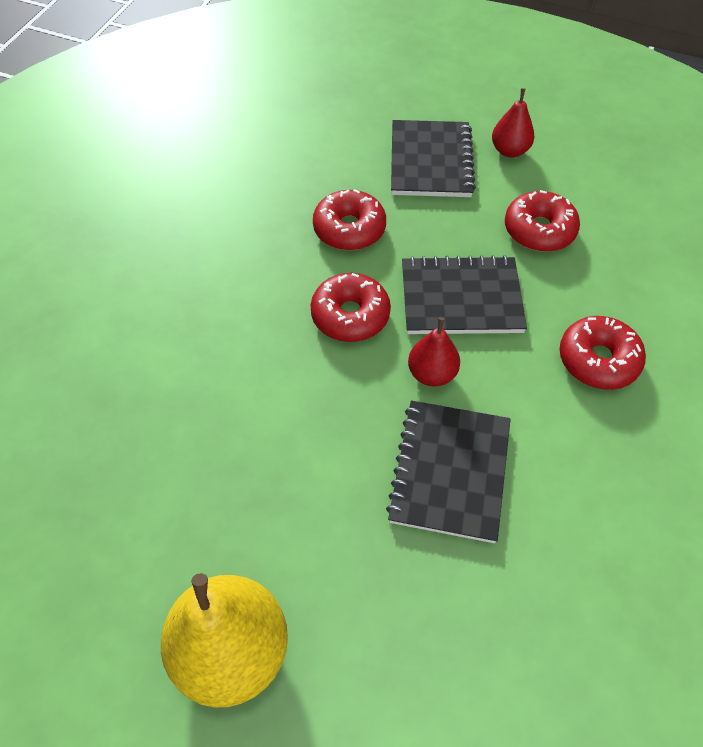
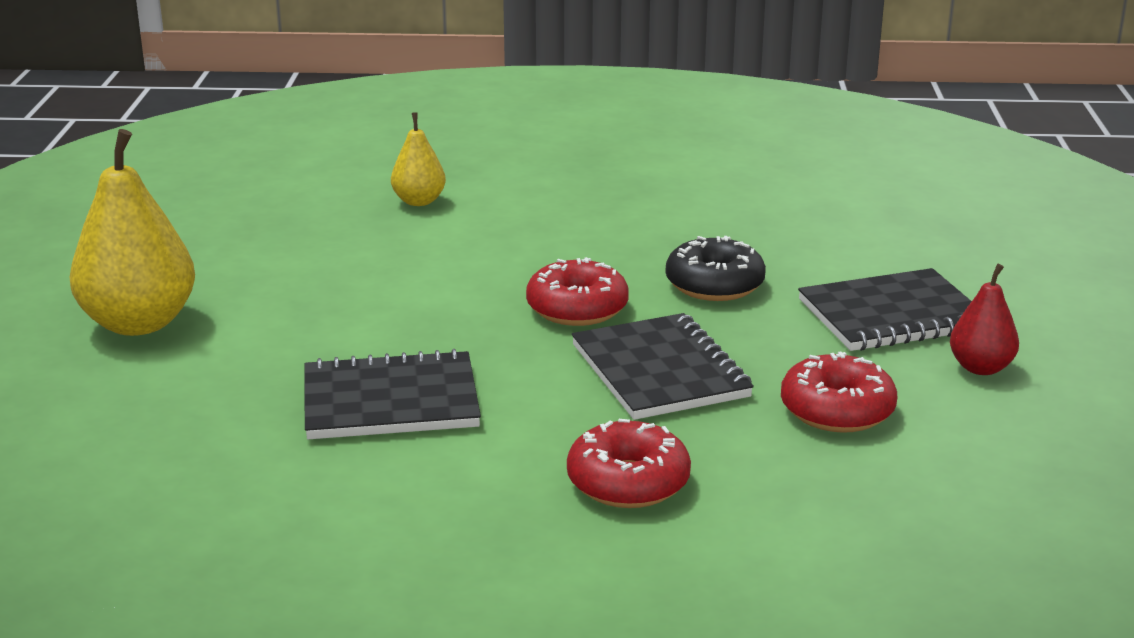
camera: 70 degrees right, 30 degrees down
(98, 365) = (419, 201): none -> yellow pear
(349, 229) = (714, 285): red donut -> black donut
(432, 373) = (524, 370): red pear -> none

